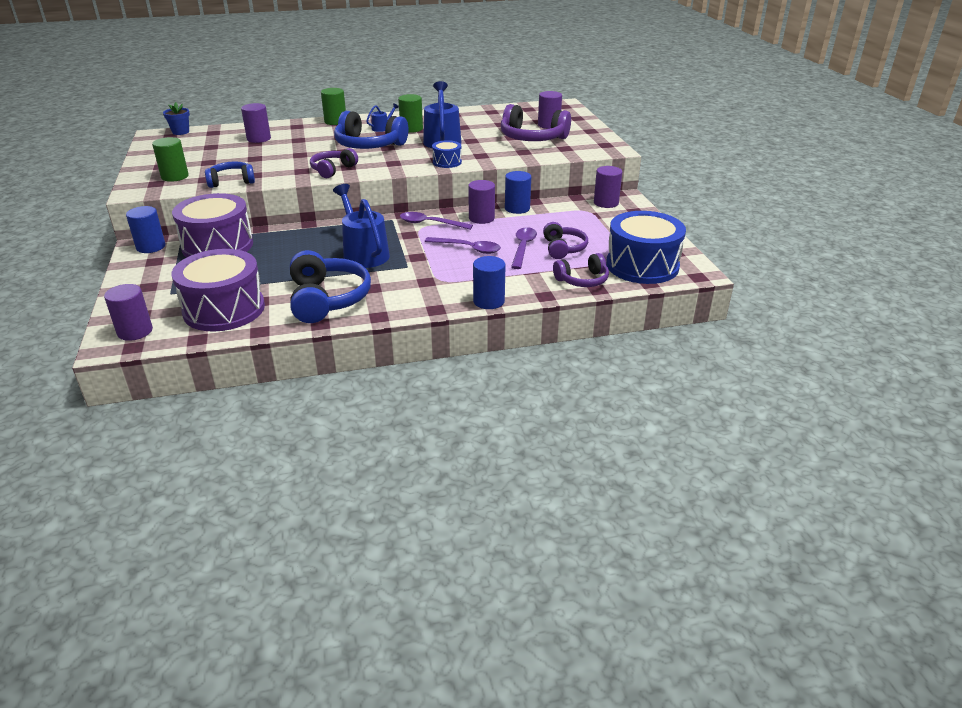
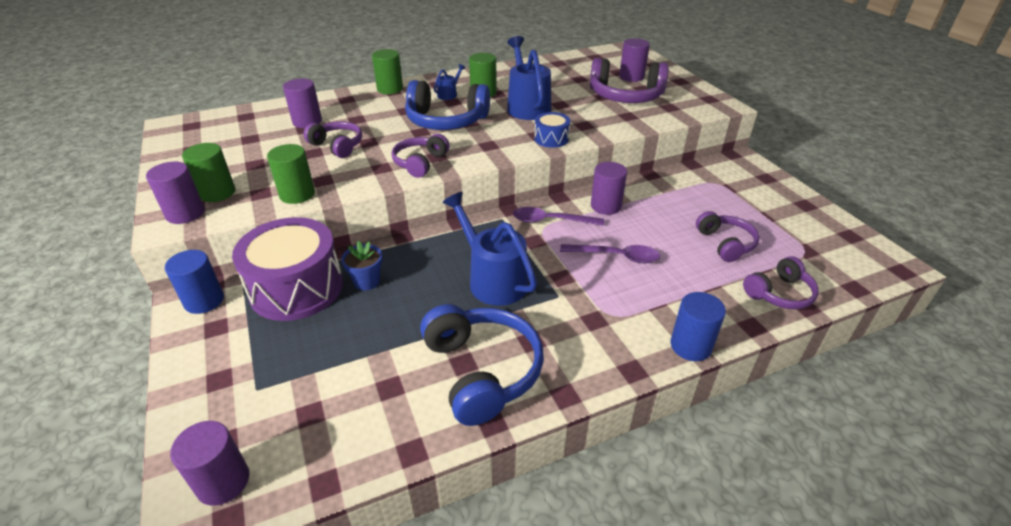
camera: 10 degrees left, 5 degrees up
(180, 132) = (204, 119): blue flower pot -> blue flower pot (367, 281)
(224, 309) = (345, 412): purple drum -> none
(231, 181) = (297, 194): blue headphones -> green cylinder
(275, 155) = (337, 146): none -> purple headphones
(517, 208) = (637, 187): blue cylinder -> none
(523, 248) = (679, 247): purple spoon -> none
(606, 203) = (728, 169): purple cylinder -> purple cylinder (185, 213)
(642, 265) = (830, 261): blue drum -> none

